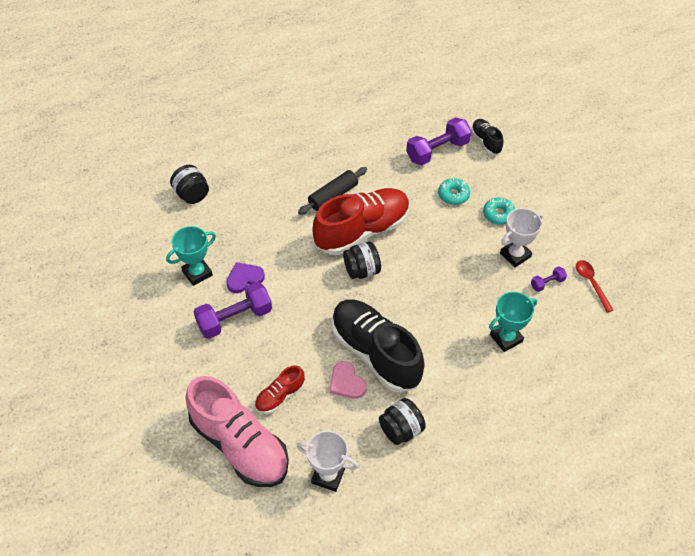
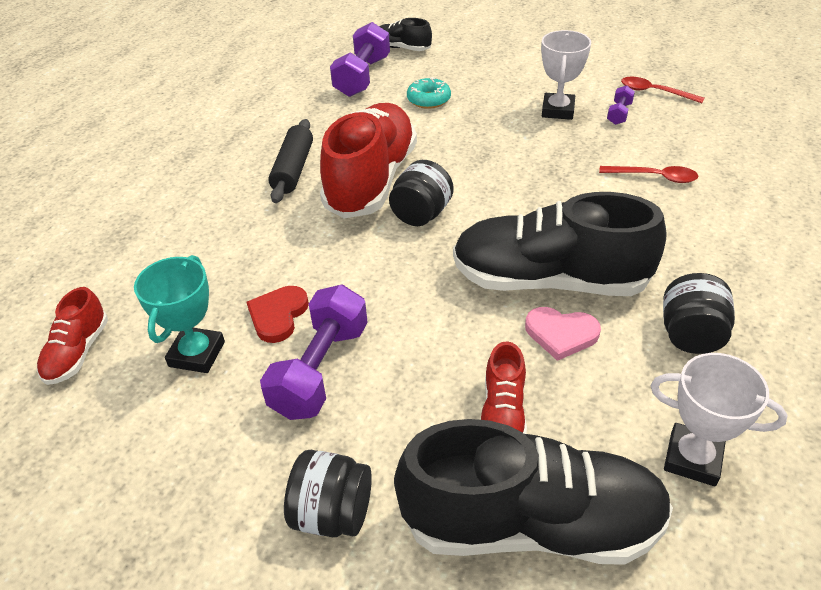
camera: 40 degrees left, 10 degrees down
(157, 237) = (78, 352): none -> red shoe
(192, 194) = (86, 273): black jar -> black jar (332, 513)
(240, 445) = (531, 524): pink shoe -> black shoe
(244, 278) = (278, 315): purple heart -> red heart
(328, 476) = (692, 458): white trophy -> white trophy turned 45 degrees clockwise
(498, 214) = (495, 90): turquoise donut -> none
(506, 338) = (654, 177): turquoise trophy -> red spoon

